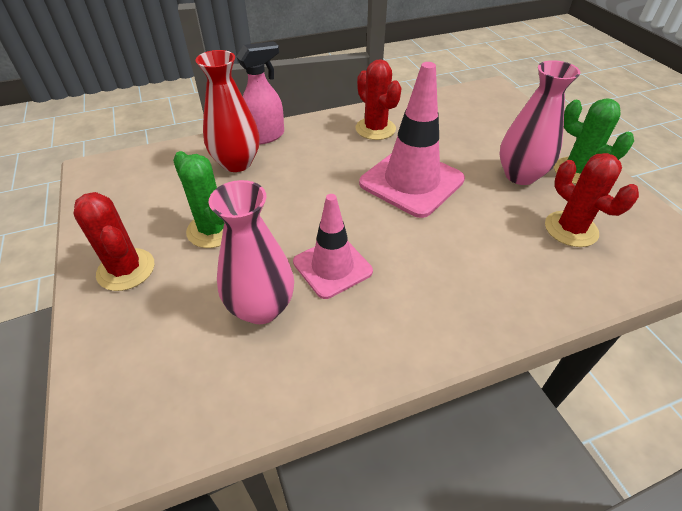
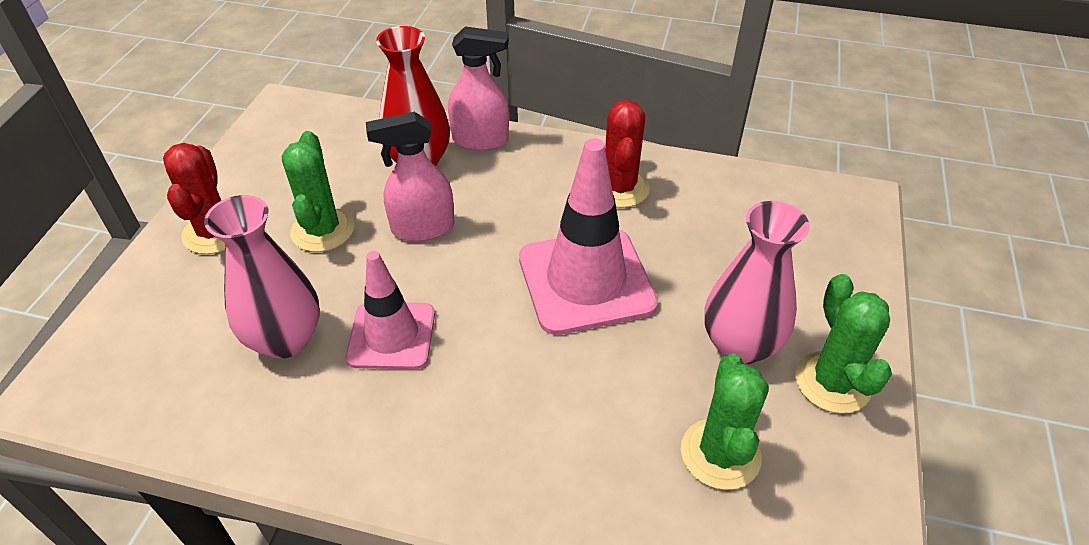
camera: 35 degrees right, 0 degrees up
(282, 198) = (422, 228): none -> pink spray bottle
(571, 229) = (720, 454): red cactus -> green cactus

